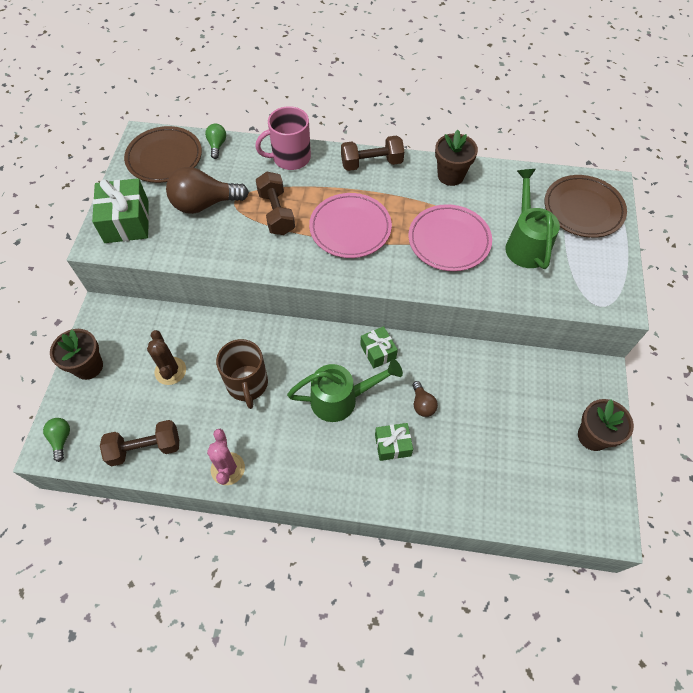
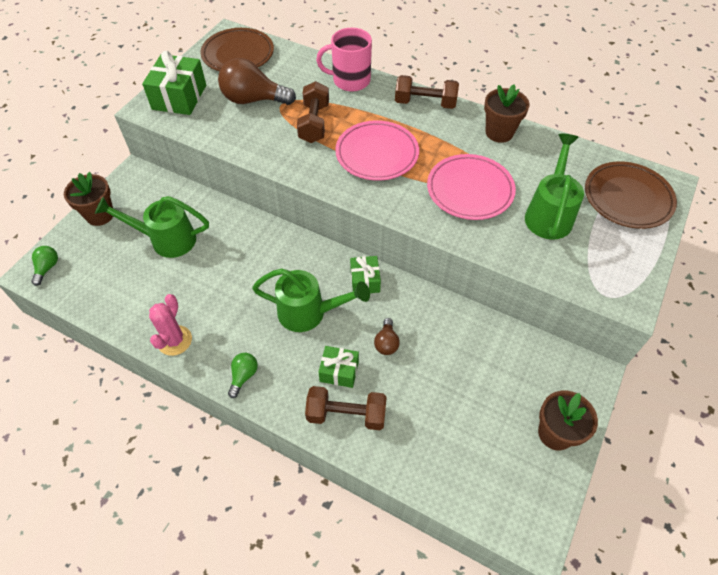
camera: 20 degrees right, 5 degrees down
(145, 448) = (112, 298): brown dumbbell -> brown dumbbell (346, 415)
(170, 371) = (166, 240): brown cactus -> green watering can
(217, 145) = (289, 55): green light bulb -> green light bulb (243, 376)
(247, 384) = (228, 272): brown mug -> none

